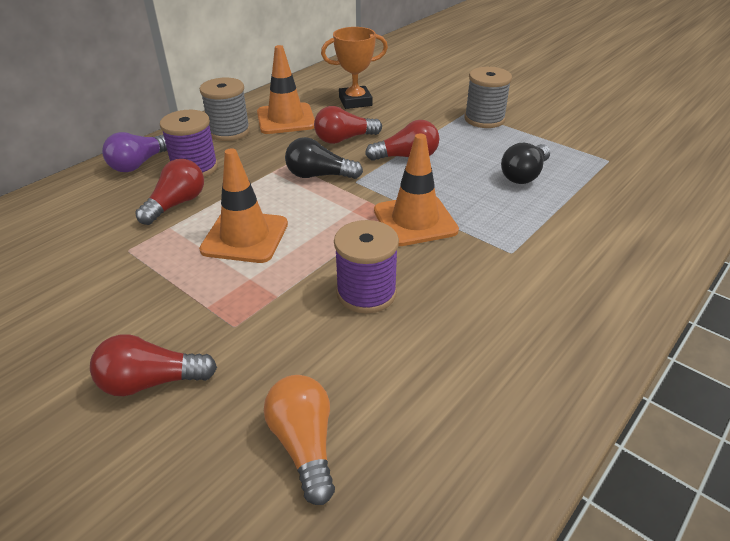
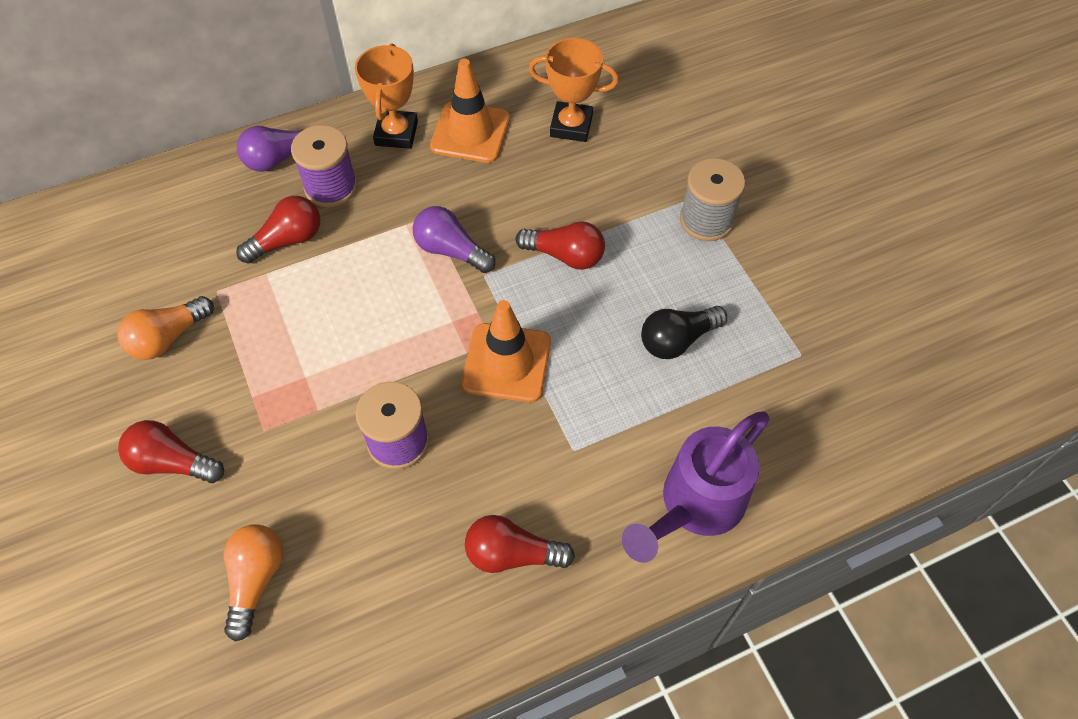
camera: 25 degrees right, 20 degrees up
(94, 293) = (168, 338): none -> orange light bulb
(229, 131) = (396, 133): grey spool -> orange trophy
(245, 237) = (328, 317): orange traffic cone -> none
(319, 175) = (451, 250): black light bulb -> purple light bulb
(344, 139) = (514, 196): red light bulb -> red light bulb (512, 554)
(629, 254) = (695, 506): none -> purple watering can

